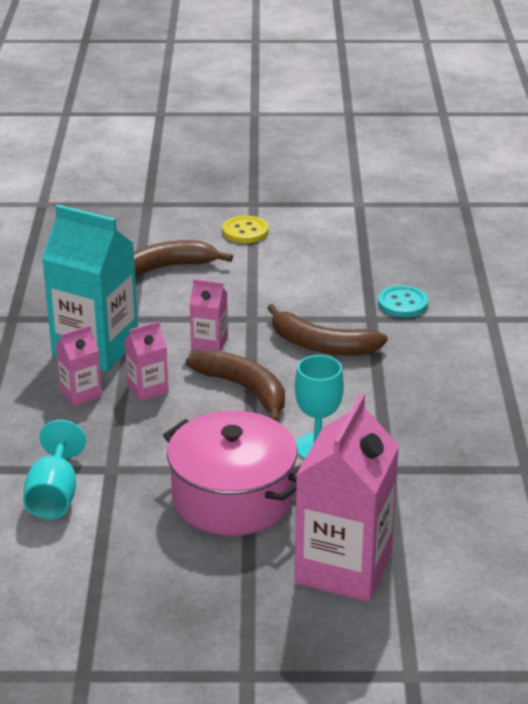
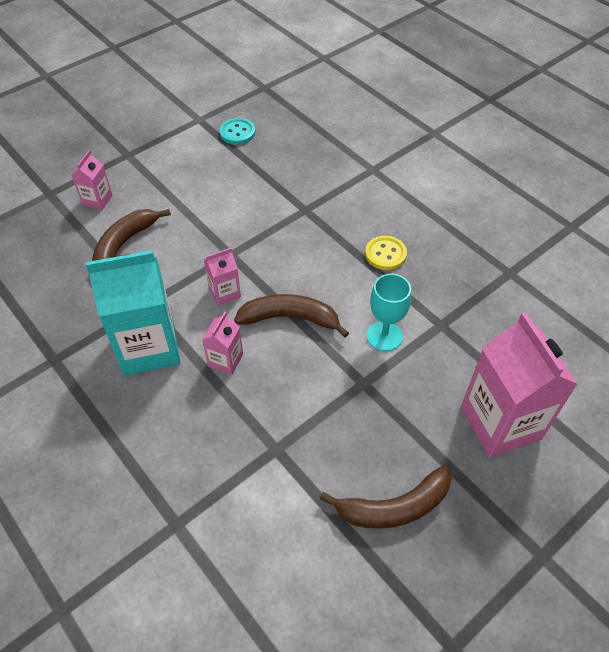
camera: 40 degrees left, 20 degrees up
(54, 496) = (263, 503): turquoise goblet -> none
(81, 393) = (182, 396): pink carton -> pink carton (97, 200)
(233, 498) = (379, 415): pink pot -> none
(245, 231) = (147, 181): yellow button -> yellow button (385, 254)
(321, 345) = (298, 250): brown banana -> brown banana (394, 507)
(402, 303) = (311, 187): turquoise button -> turquoise button (237, 132)

